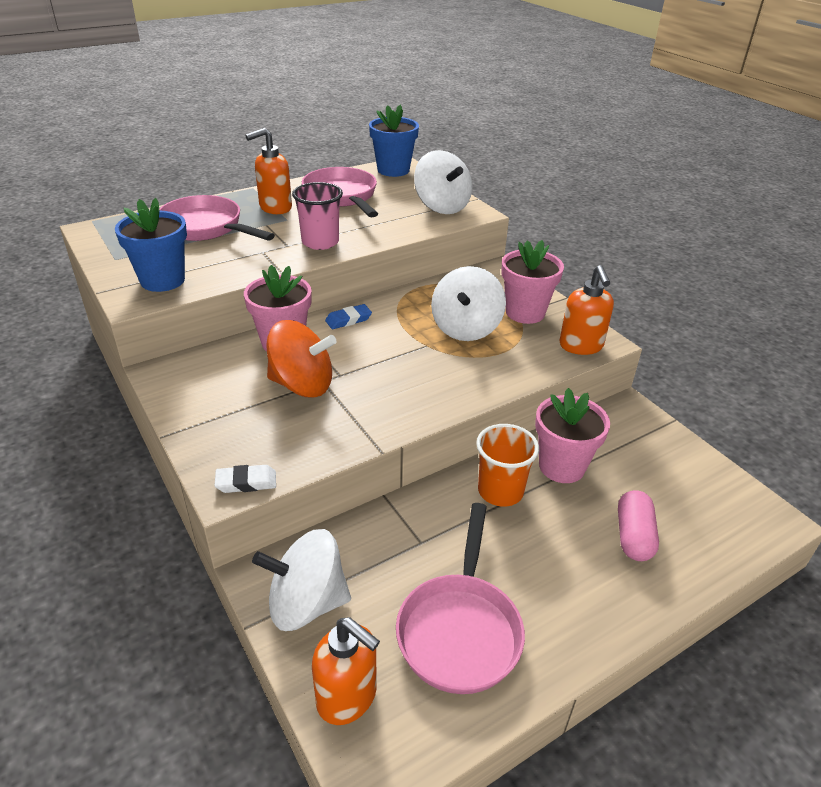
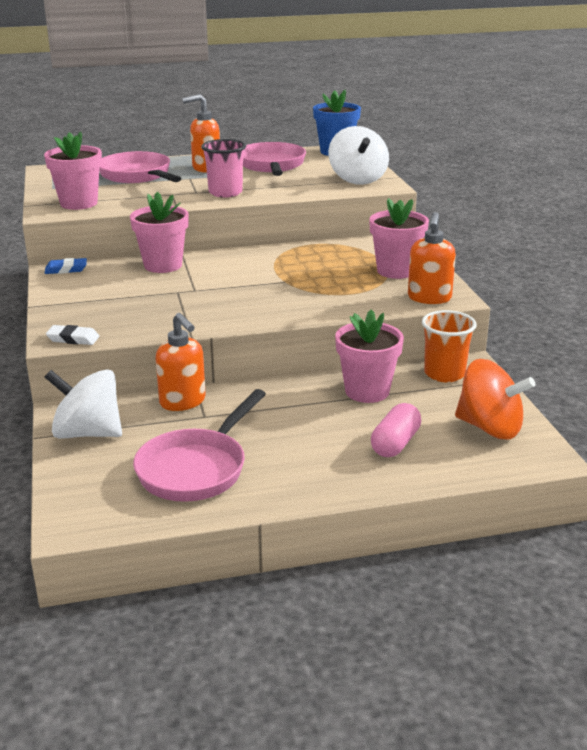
camera: 20 degrees right, 10 degrees down
(162, 280) = (79, 203): blue flower pot -> pink flower pot
(302, 385) = (158, 291): orange spinning top -> orange spinning top (489, 428)
(347, 697) = (82, 486): orange soap dispenser -> orange soap dispenser (183, 402)
(348, 320) = (229, 258): blue eraser -> blue eraser (66, 269)
(466, 328) = (330, 275): white spinning top -> none
(500, 491) = (297, 398): orange cup -> orange cup (444, 374)

